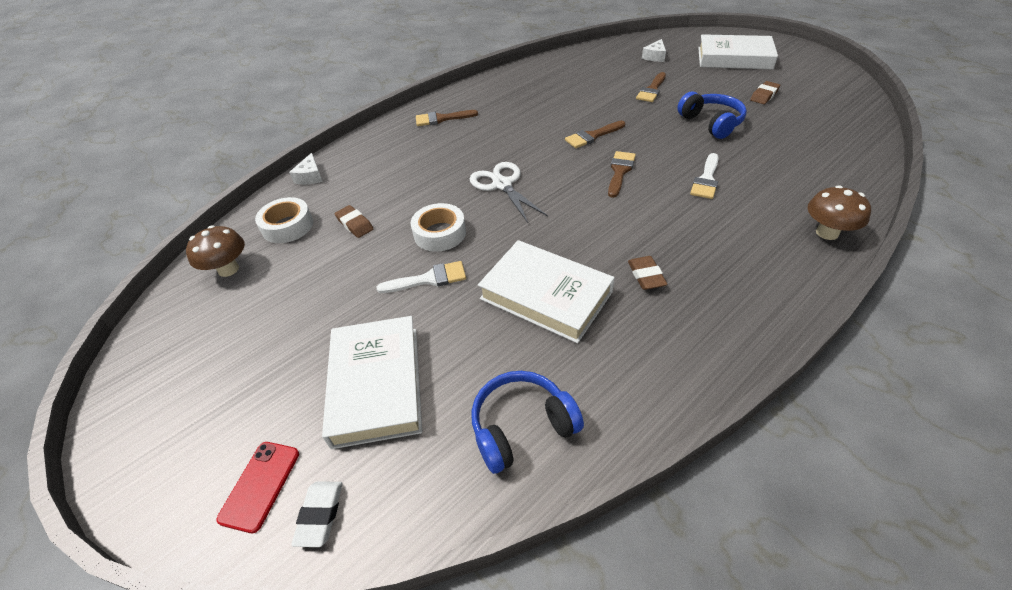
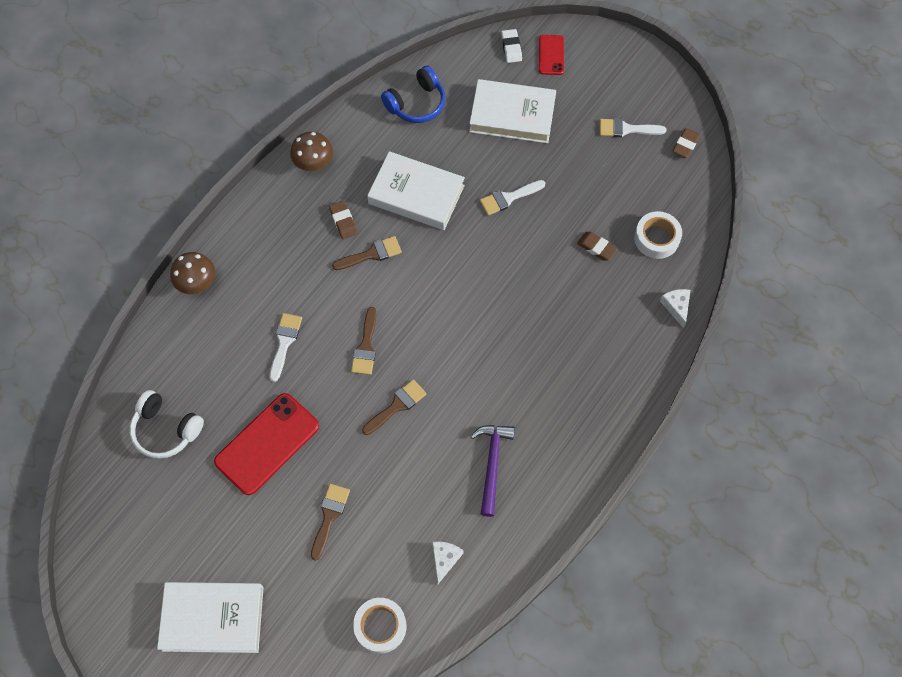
camera: 165 degrees right, 20 degrees up
(228, 269) = (676, 187): brown mushroom -> brown mushroom (314, 163)
(233, 342) = (626, 129): none -> white brush
(377, 384) = (512, 115): white book -> white book turned 60 degrees counterclockwise
(440, 233) = (516, 245): white tape -> white tape (380, 626)
(441, 119) = (577, 426): brown brush -> brown brush (371, 254)
(502, 184) = (477, 315): white scissors -> none
(518, 105) = (492, 464): none -> purple hammer
(655, 56) = (322, 617): white cheese -> white cheese (444, 559)
(711, 123) = (267, 443): blue headphones -> red phone
(764, 95) = (196, 512): brown eraser -> brown eraser (685, 145)
(812, 135) = (166, 429): none -> white headphones

